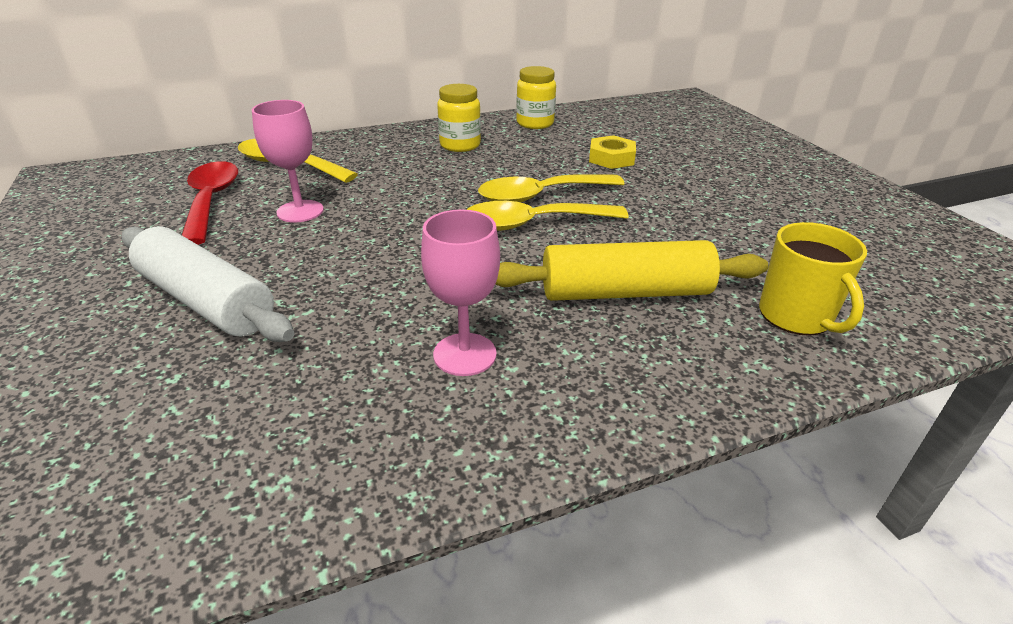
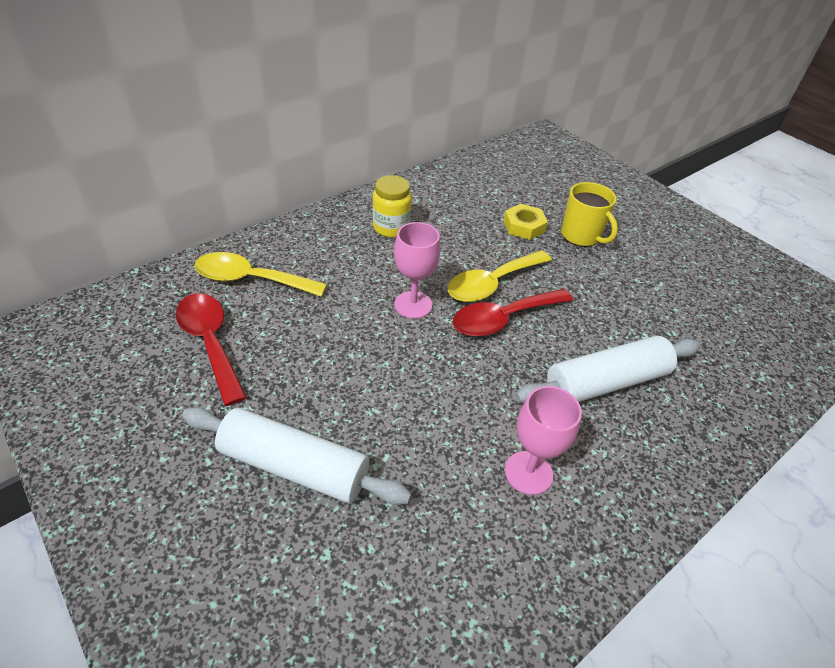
camera: 20 degrees left, 10 degrees up
(300, 211) = (303, 340): pink goblet -> pink goblet (413, 305)
(532, 224) = (503, 319): yellow spoon -> red spoon
(535, 123) = (439, 188): yellow jar -> none
(625, 293) = (606, 382): yellow rolling pin -> white rolling pin
(796, 317) = (723, 381): yellow mug -> yellow mug (581, 236)

